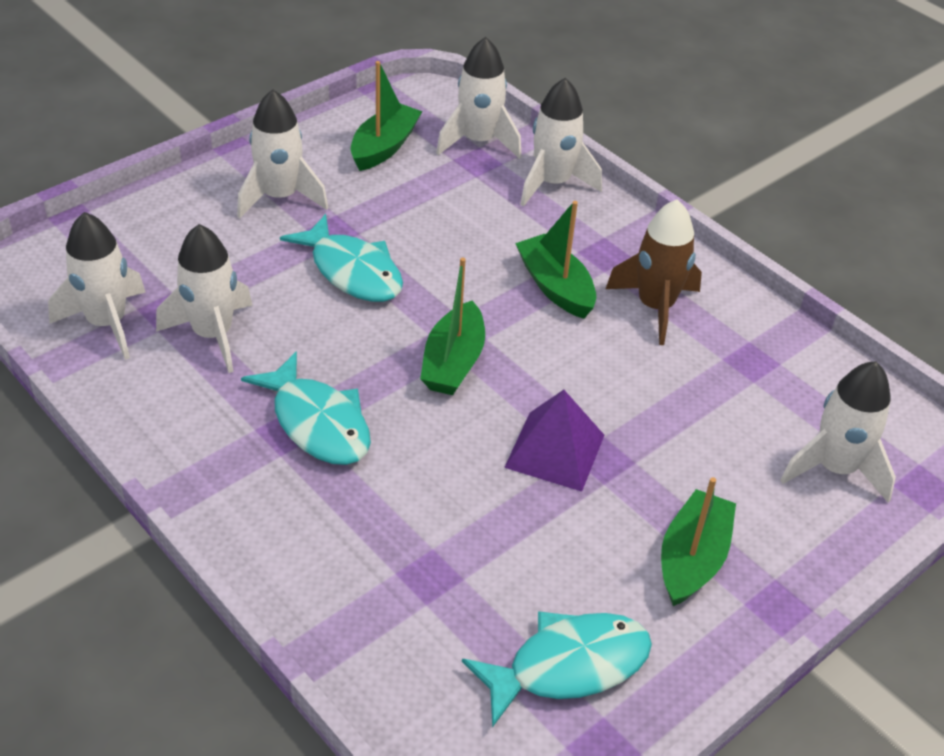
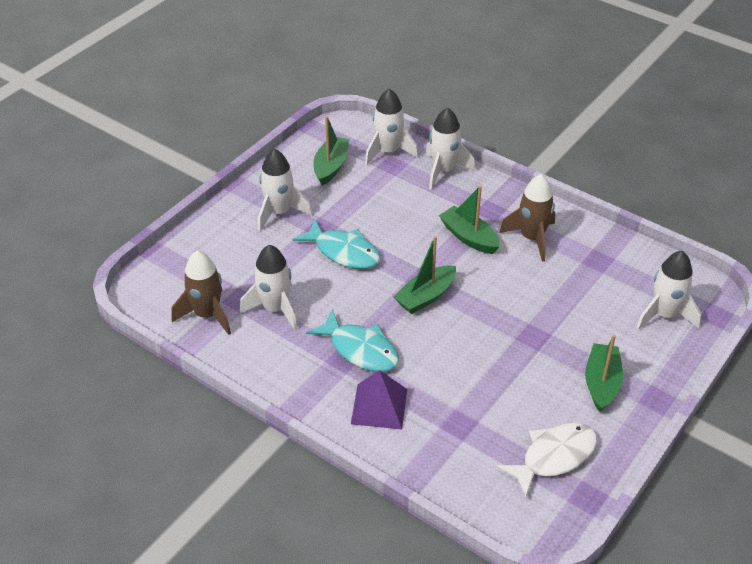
camera: 10 degrees left, 0 degrees up
(107, 323) = (207, 315): white rocket -> brown rocket
(453, 362) = (425, 296): green boat -> green boat turned 45 degrees clockwise
(555, 451) = (504, 337): purple pyramid -> purple pyramid (379, 406)
(568, 666) = (554, 457): turquoise fish -> white fish

